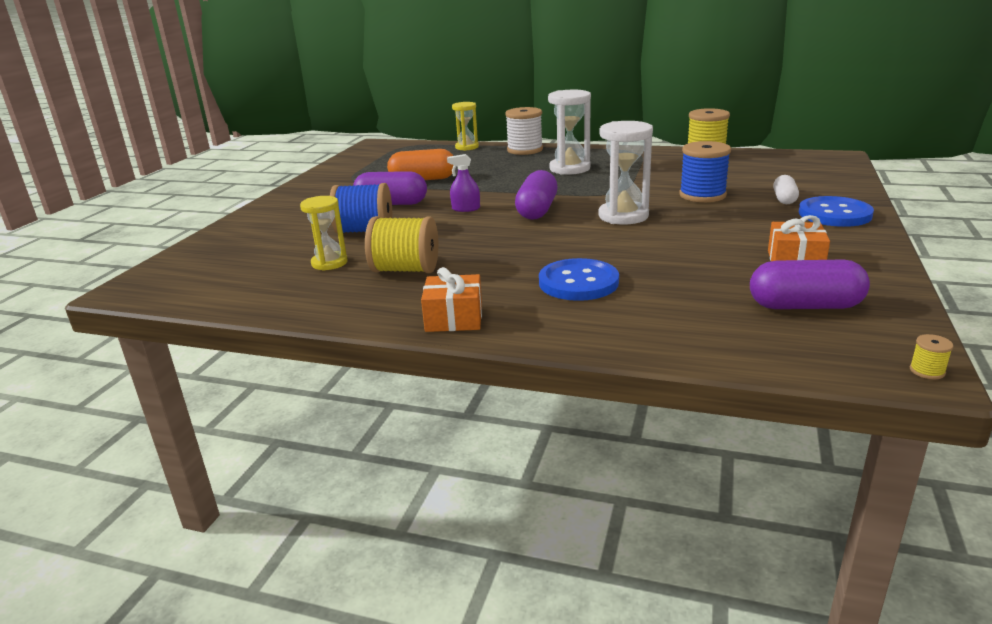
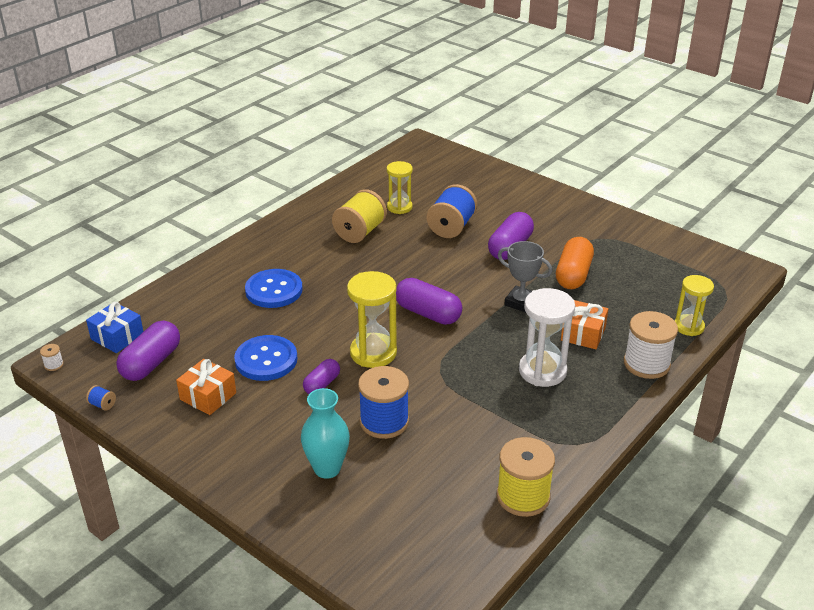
camera: 110 degrees right, 10 degrees up
(454, 318) = (273, 236): orange gift -> orange gift (583, 334)
(466, 209) = (464, 280): purple spray bottle -> none
(483, 187) = (521, 302): none -> grey trophy
(623, 216) = (373, 353): white hourglass -> yellow hourglass
(695, 223) = (322, 384): none -> purple capsule
(784, 199) = (327, 468): white capsule -> turquoise vase
(802, 347) = (117, 337): none -> blue gift
(834, 214) = (263, 476): blue button -> blue button (266, 360)
(911, 307) = (102, 405): none -> blue spool
(927, 371) = (54, 365): yellow spool -> white spool

